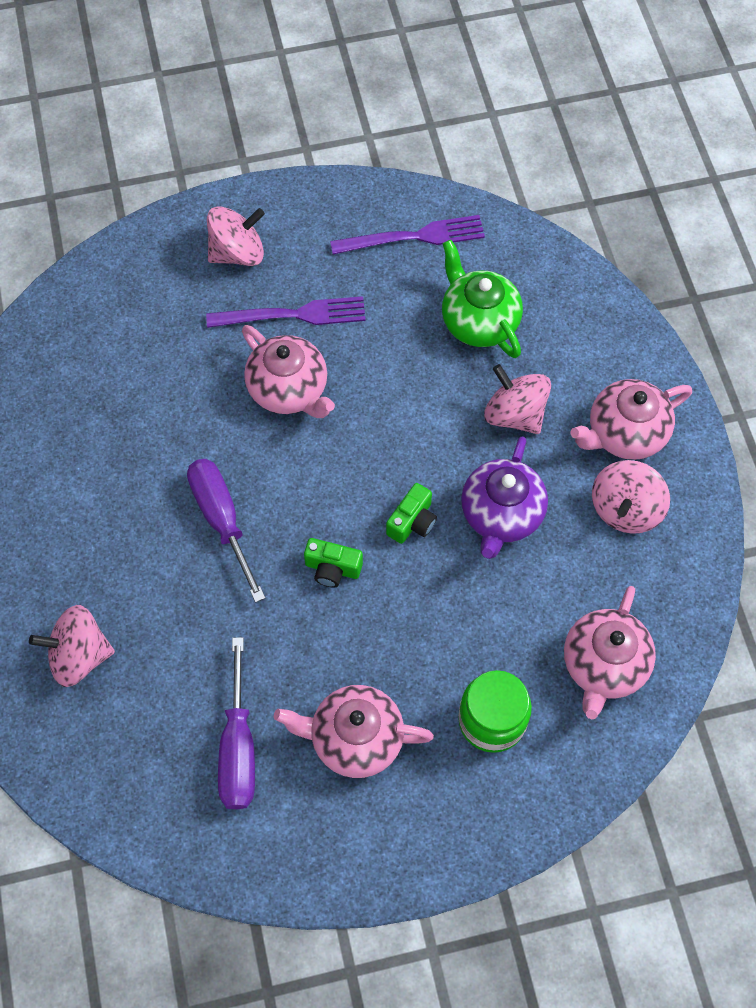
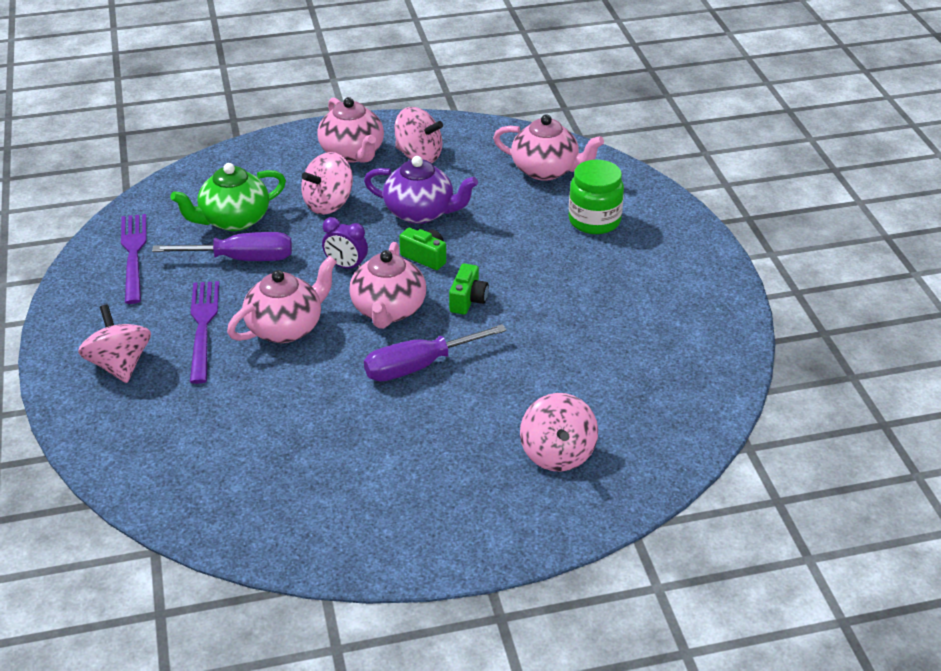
camera: 90 degrees left, 25 degrees down
(238, 748) = (633, 350): purple screwdriver -> purple screwdriver (242, 259)
(355, 738) = (617, 287): pink teapot -> pink teapot (388, 310)
(395, 440) = (346, 266): none -> purple clock

